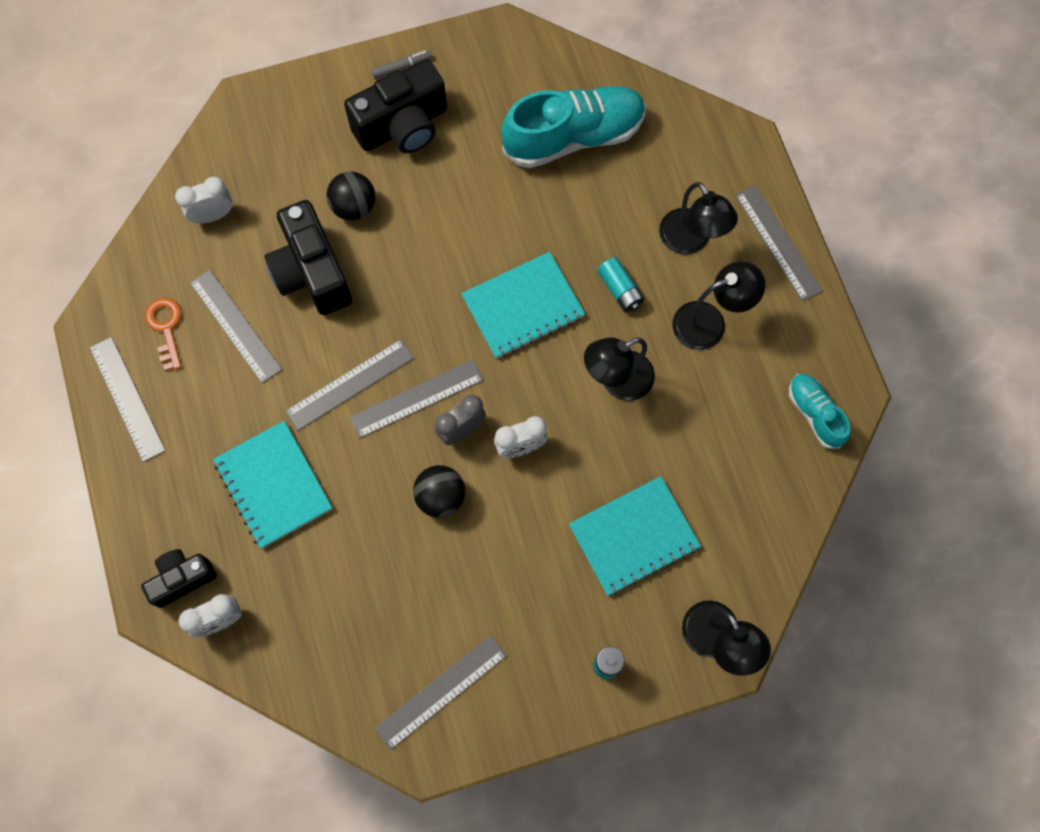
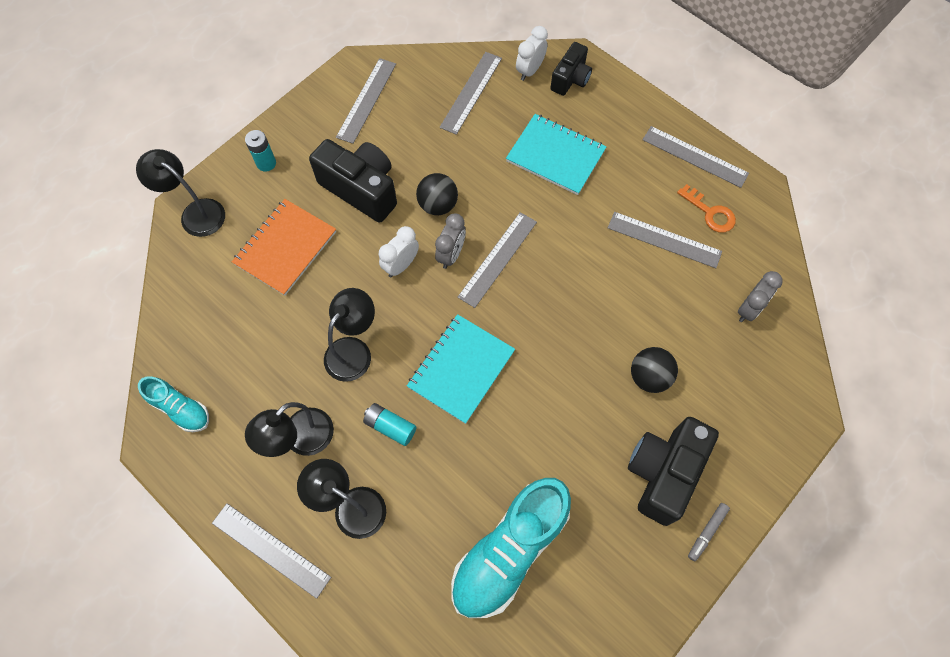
camera: 150 degrees right, 5 degrees down
(213, 215) = (749, 309): white clock -> grey clock
(312, 273) = (640, 307): black camera -> black camera (361, 189)
(350, 384) = (552, 243): grey ruler -> grey ruler (471, 92)
(634, 537) = (285, 248): turquoise notebook -> orange notebook

